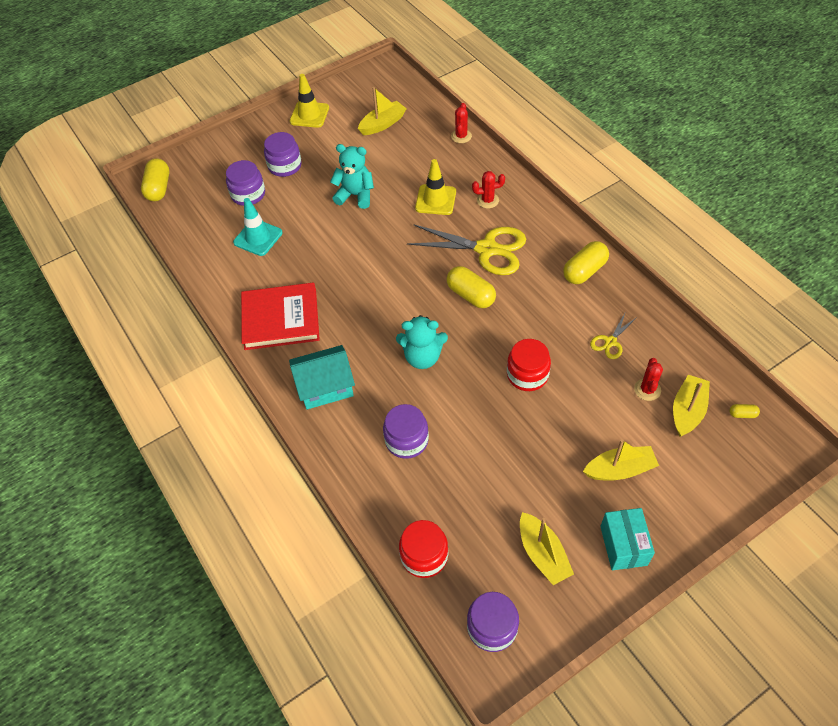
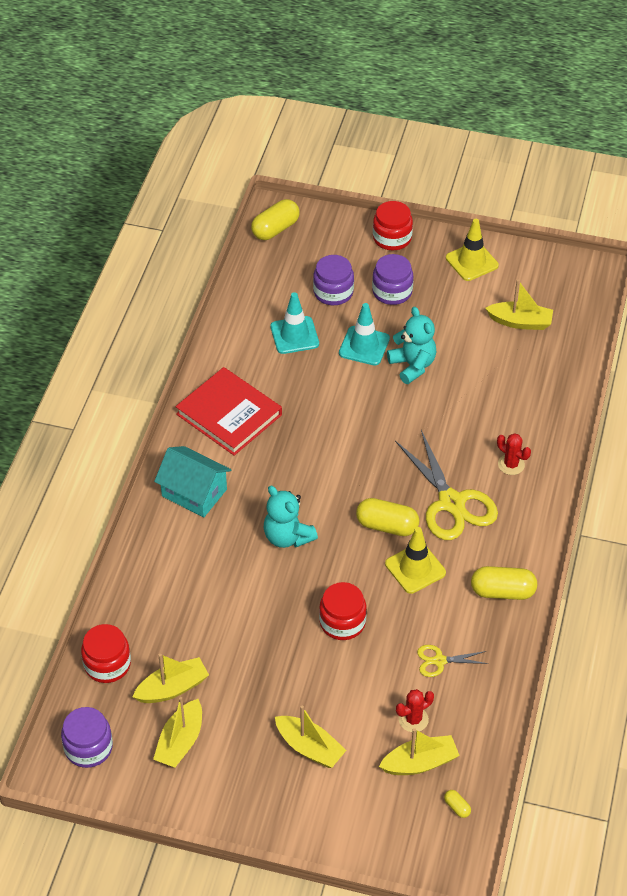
camera: 45 degrees right, 5 degrees down
(243, 138) = (392, 238): none -> red jar
(310, 208) = (364, 346): none -> turquoise traffic cone
(406, 440) = (197, 582): purple jar -> none
(435, 200) = (470, 426): yellow traffic cone -> yellow traffic cone (415, 568)
(461, 136) = (571, 390): red cactus -> none
(471, 295) = (387, 526): yellow capsule -> yellow capsule turned 75 degrees counterclockwise
(488, 524) = (172, 688): none -> yellow boat
(623, 545) = (239, 793): turquoise box -> none

